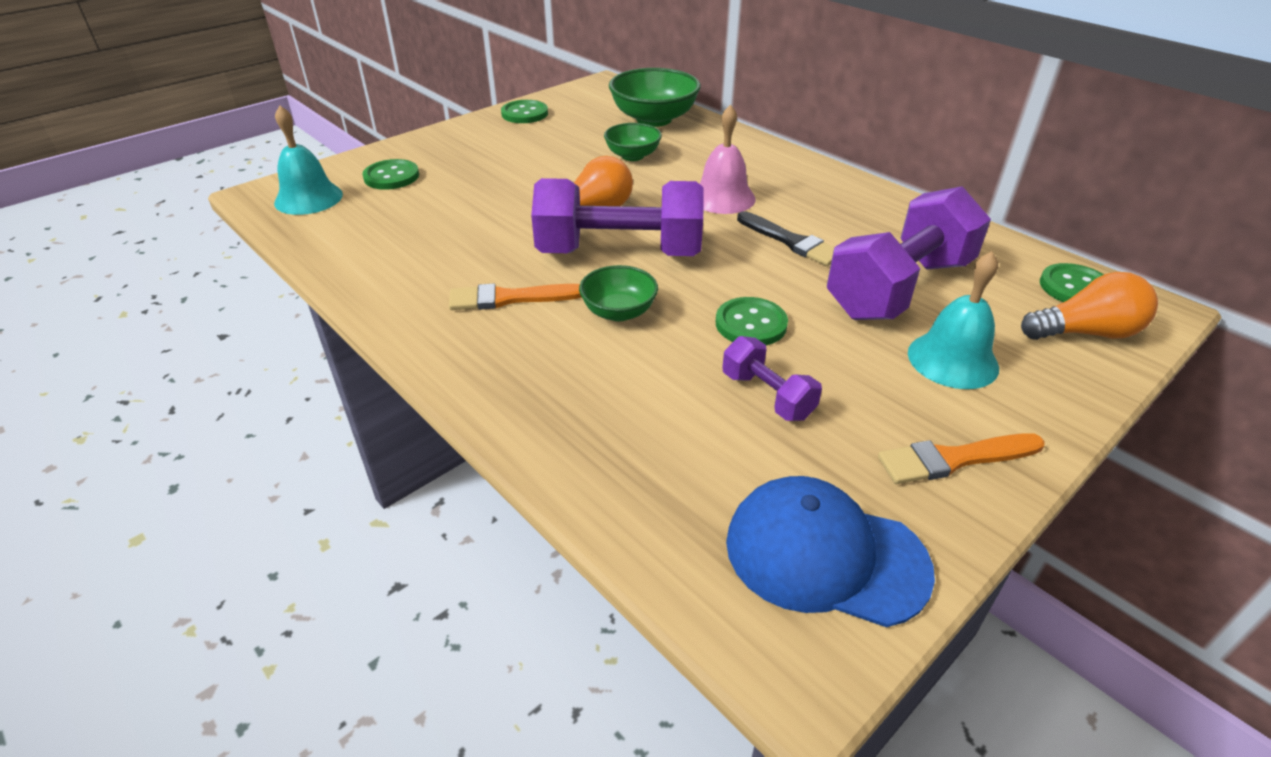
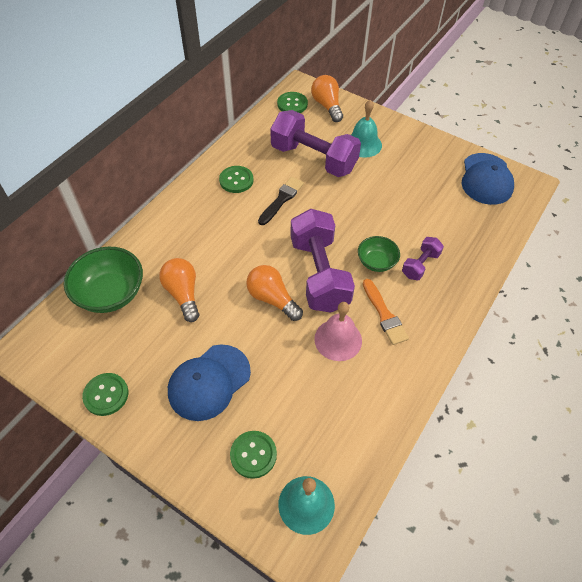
camera: 105 degrees left, 15 degrees up
(499, 161) = (209, 382): none -> blue cap
(632, 156) = (183, 294): green bowl -> orange light bulb
(722, 197) = (237, 235): pink bell -> pink bell (338, 339)
(751, 324) = (365, 209): green button -> green button (236, 180)
(767, 396) = (414, 199): purple dumbbell -> purple dumbbell (420, 265)
(954, 459) = (423, 147): orange brush -> none

